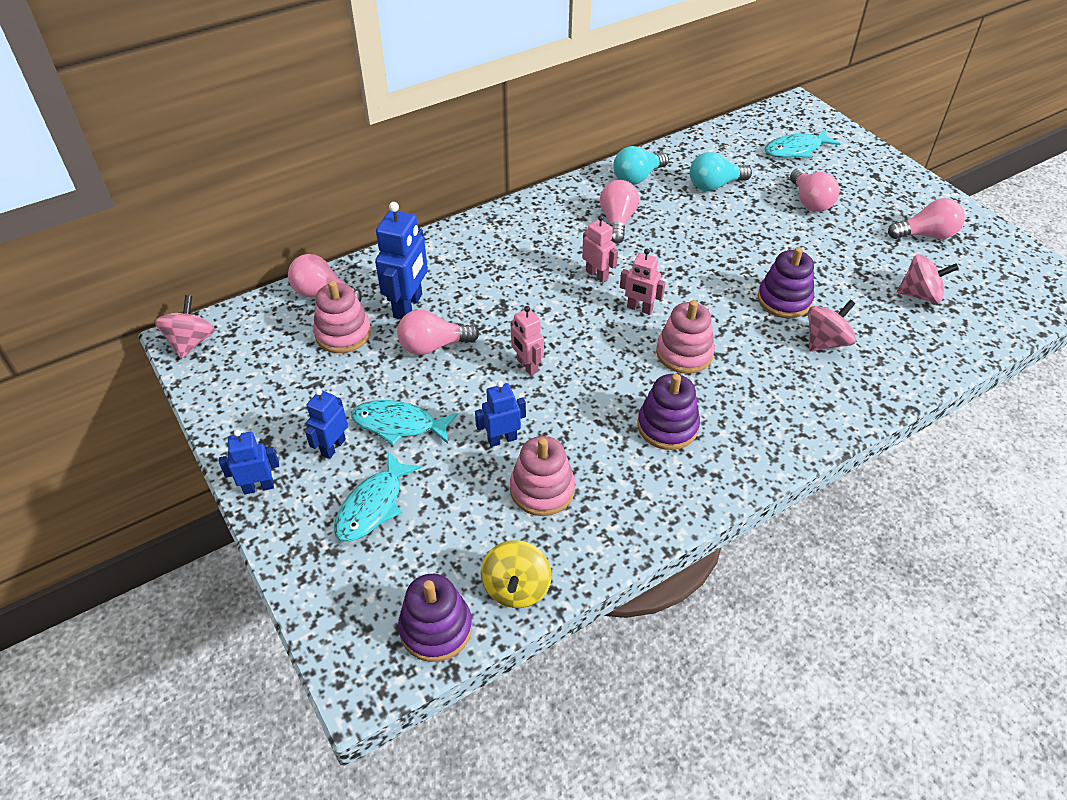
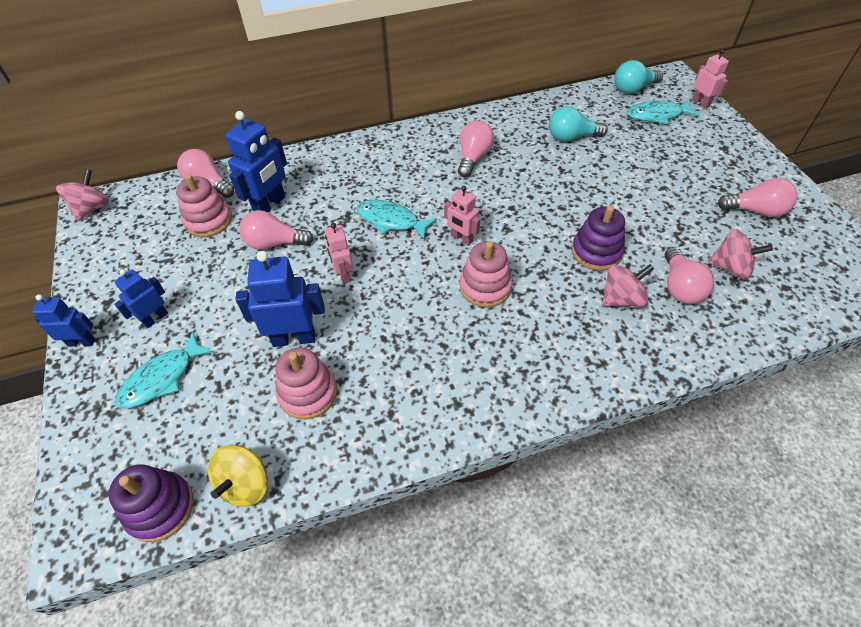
camera: 15 degrees right, 5 degrees up
(399, 425) = (216, 308): turquoise fish -> turquoise fish (391, 221)
(502, 439) = (294, 338): blue robot -> blue robot, size x1.66
(597, 275) = (437, 202): pink robot -> pink robot (700, 103)
(637, 177) = (506, 122): turquoise light bulb -> turquoise light bulb (633, 89)
(667, 426) = (443, 354): purple stacking toy -> none
(810, 202) = (653, 164): pink light bulb -> pink light bulb (679, 287)

